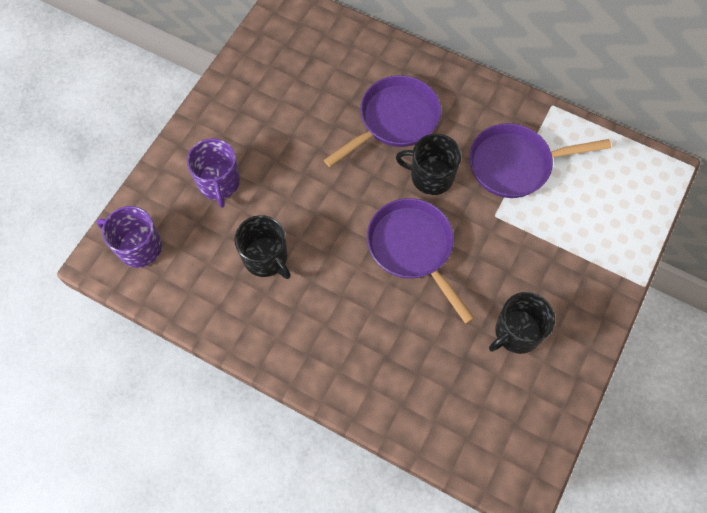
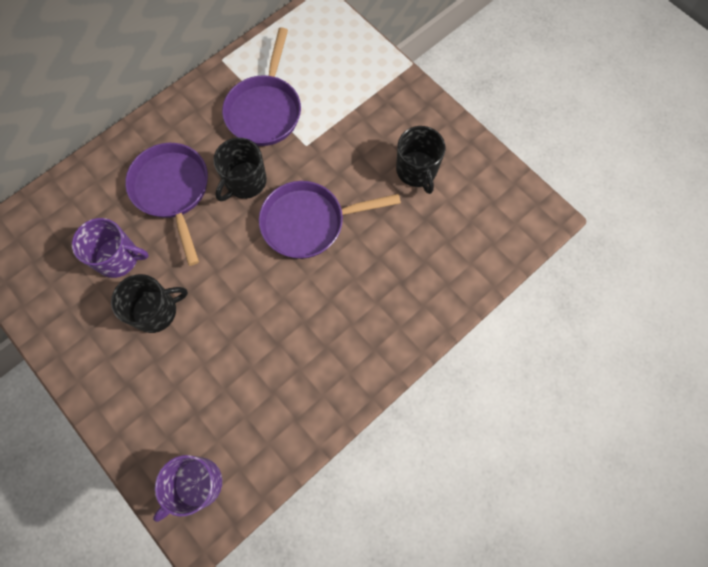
camera: 70 degrees left, 5 degrees up
(219, 183) = (161, 378): purple mug -> purple mug (118, 258)
(266, 258) = (263, 357): black mug -> black mug (156, 311)

